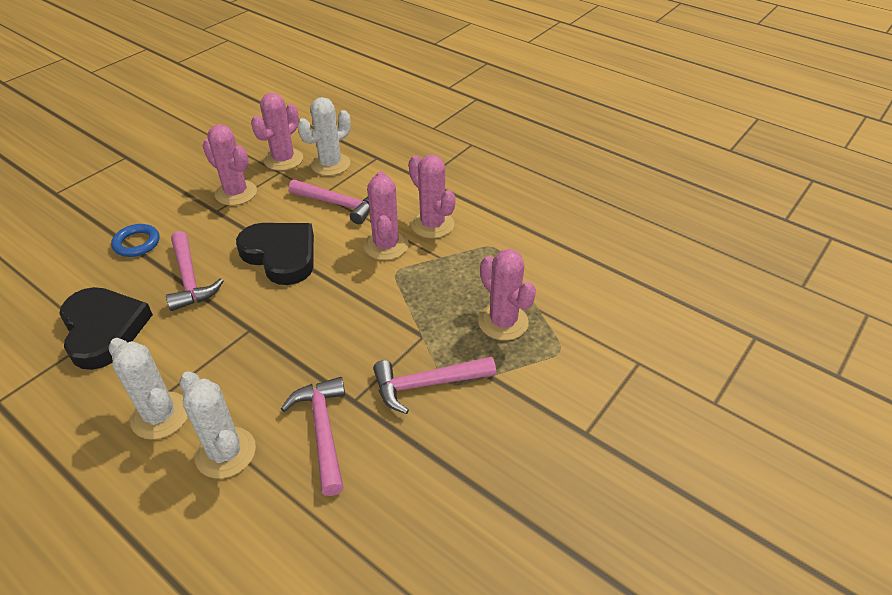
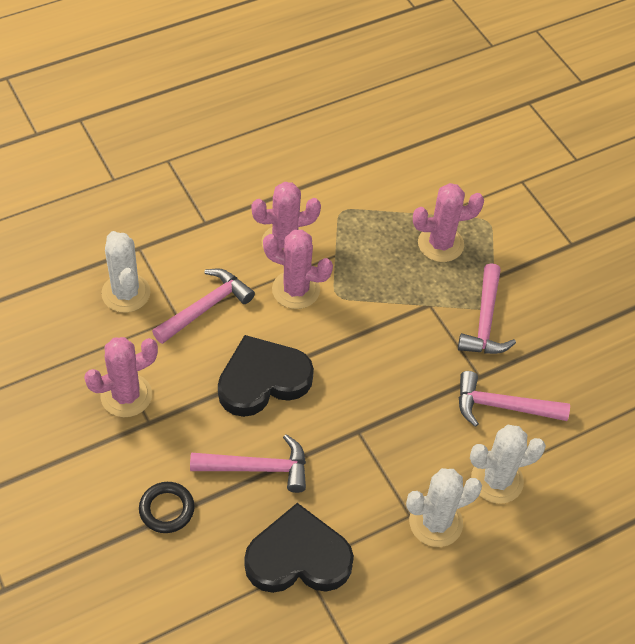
camera: 70 degrees left, 10 degrees up
(137, 243) = (167, 509): blue ring -> black ring
(283, 160) = (86, 334): pink cactus -> none

